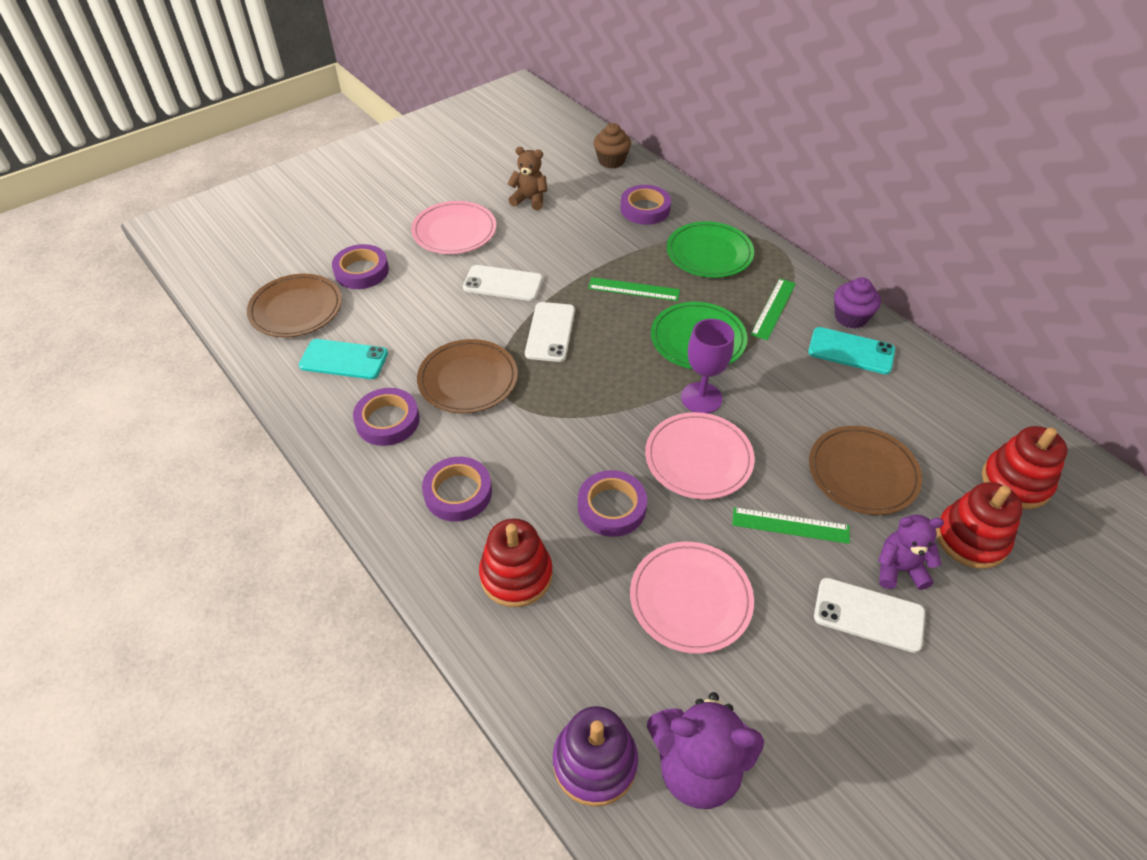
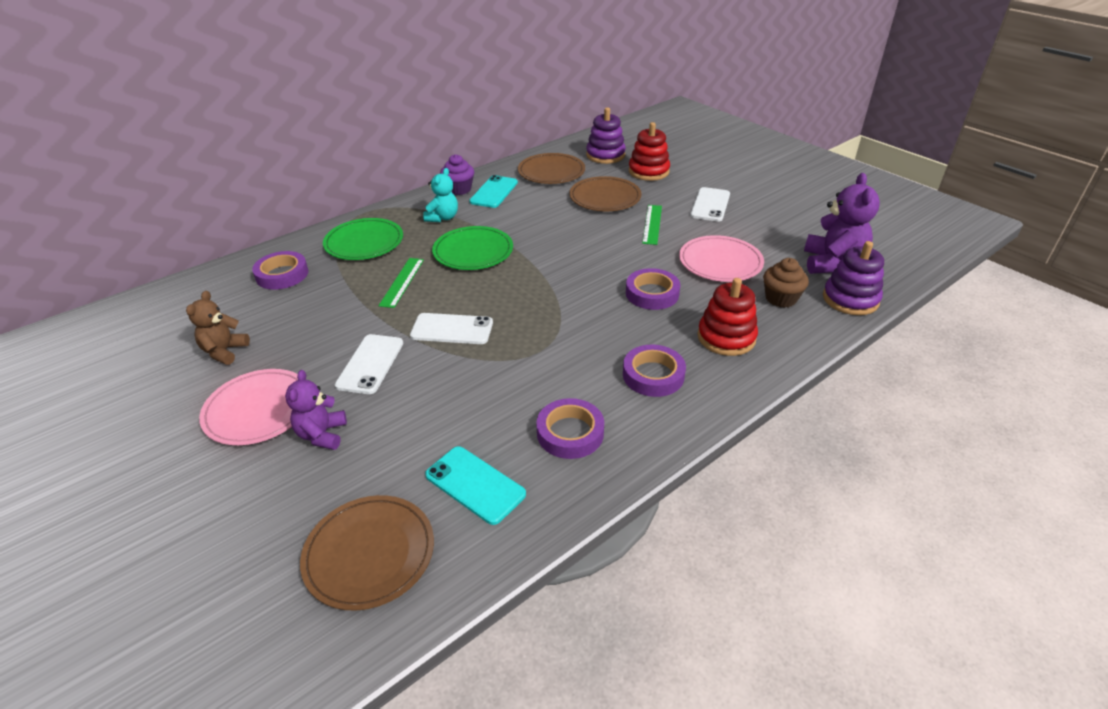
camera: 90 degrees left, 10 degrees down
(344, 360) = (475, 484): turquoise phone -> turquoise phone turned 60 degrees counterclockwise
(361, 271) = (308, 492): purple tape -> none
(468, 379) = (513, 379): brown plate -> brown plate (551, 172)
(611, 161) = (183, 295): brown cupcake -> brown cupcake (781, 298)
(698, 458) = (600, 255): pink plate -> none
(701, 398) = (539, 252): purple goblet -> none
(773, 308) = (443, 218): green ruler -> turquoise teddy bear
(899, 569) = (676, 193): purple teddy bear -> purple teddy bear (322, 435)
(1015, 482) = (605, 155): red stacking toy -> purple stacking toy

